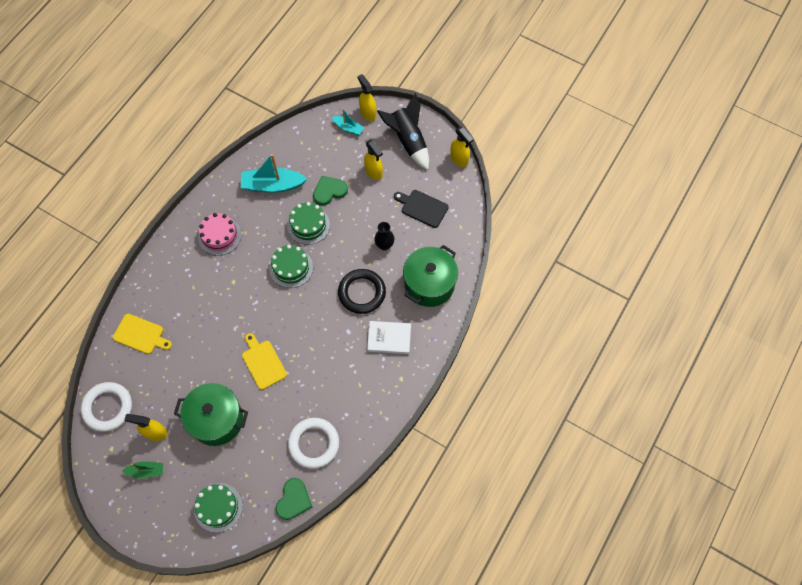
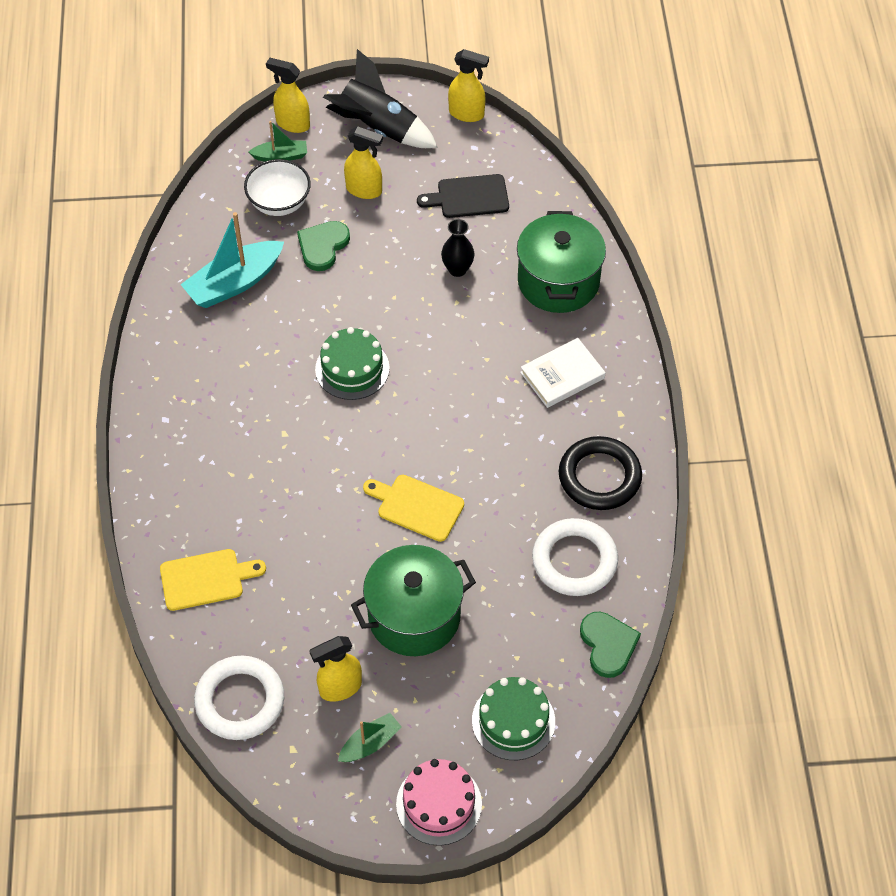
camera: 35 degrees left, 10 degrees down
(219, 236) = (212, 388): pink cake -> pink cake (439, 804)
(308, 225) = (330, 303): green cake -> none
(327, 154) = (279, 203): none -> white bowl
(348, 128) = (280, 156): turquoise boat -> green boat
(362, 293) = (477, 343): black ring -> black ring (599, 477)

